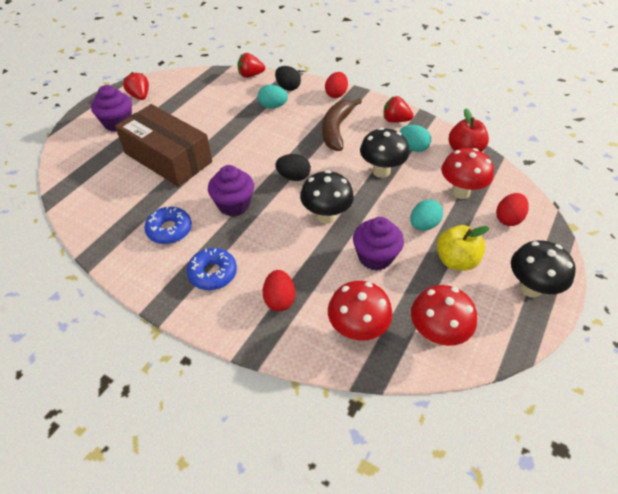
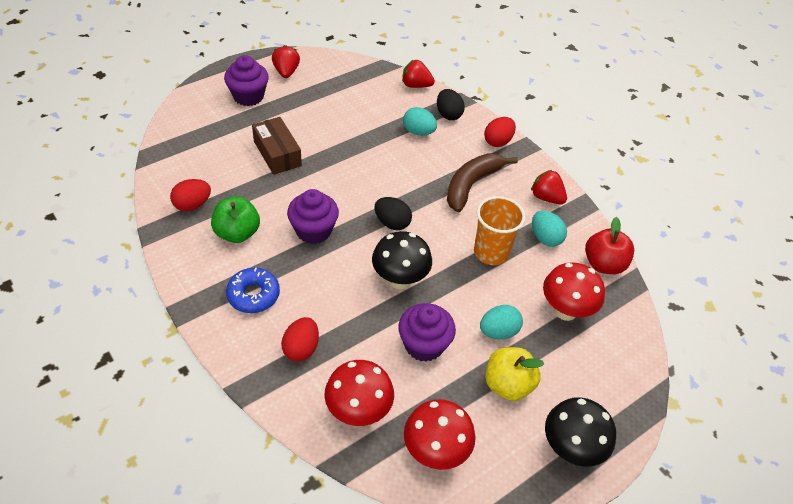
camera: 20 degrees right, 0 degrees up
(168, 157) = (277, 153): brown box -> brown box, size x0.59
(169, 230) = (237, 233): blue donut -> green apple
(381, 171) = (491, 252): black mushroom -> orange cup
(508, 219) = (600, 363): red egg -> red egg (192, 205)

